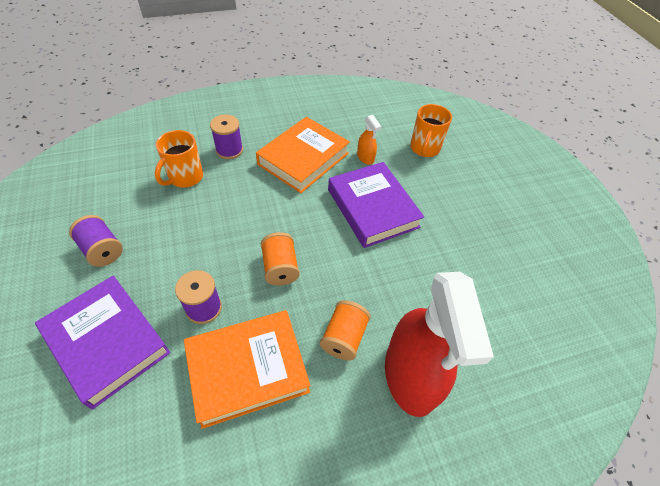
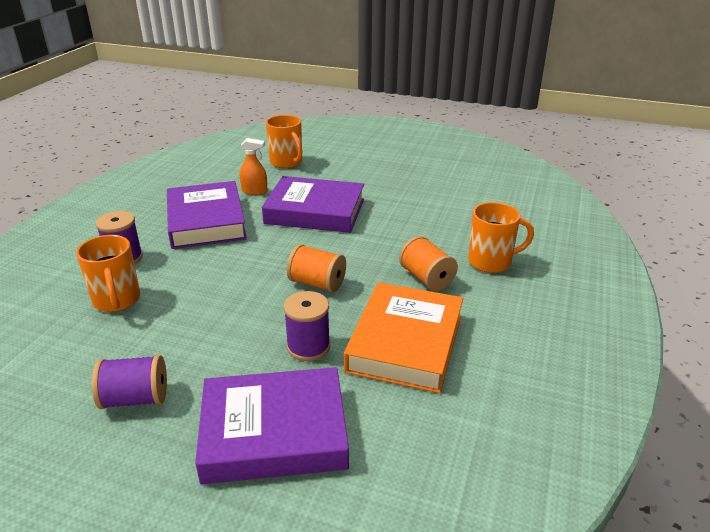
camera: 50 degrees left, 20 degrees down
(303, 159) = (206, 221): orange book -> purple book
(410, 376) = (491, 262): red spray bottle -> orange mug

